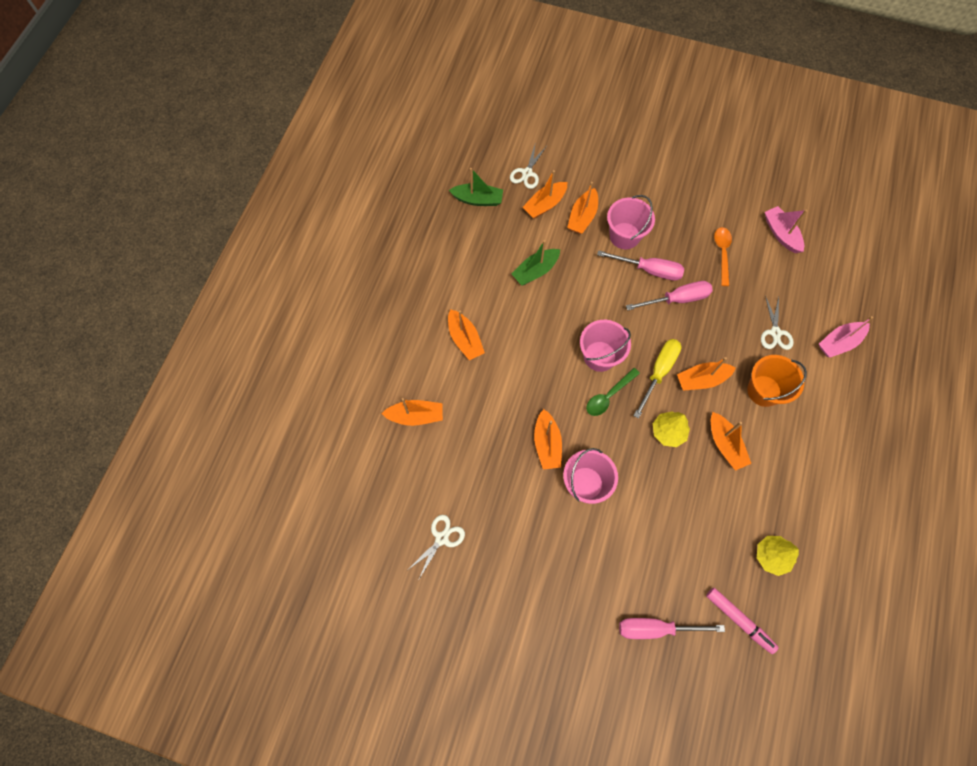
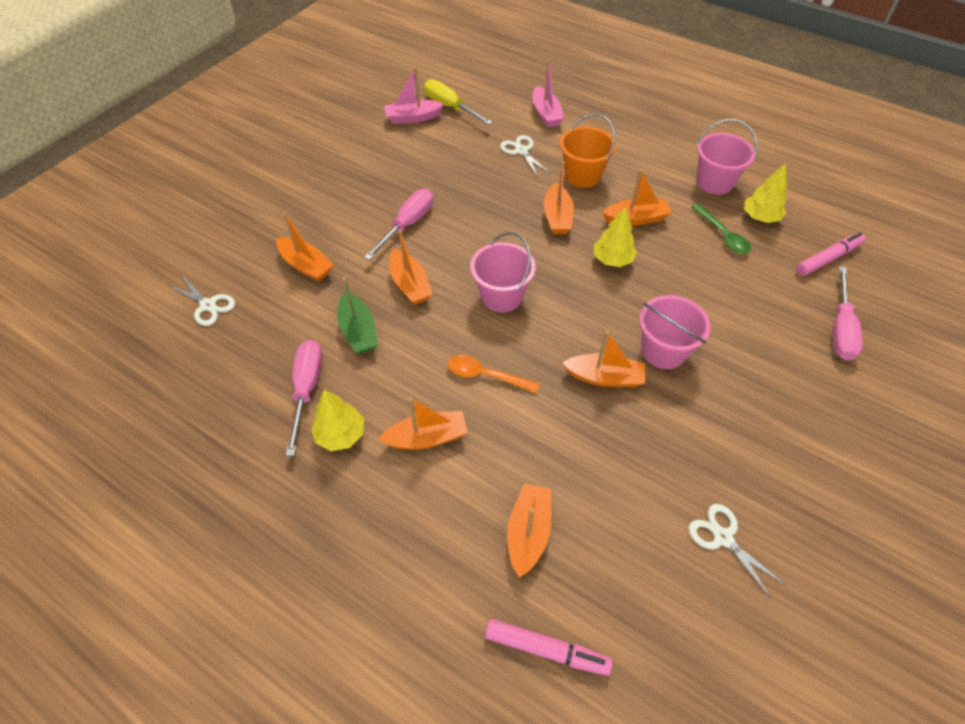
camera: 75 degrees left, 15 degrees down
(349, 440) = (546, 649): none -> pink marker
(453, 288) = (340, 434): none -> yellow tree
(478, 199) = (214, 370): green boat -> none
(545, 205) = (267, 298): orange boat -> orange boat (410, 284)
(608, 396) = (555, 301): green spoon -> green spoon (723, 235)
(624, 236) = (353, 234): pink bucket -> pink bucket (714, 182)
(658, 372) = (538, 249): yellow screwdriver -> yellow screwdriver (450, 107)
(677, 299) = (454, 211): pink screwdriver -> pink screwdriver (307, 389)
(722, 253) = (414, 163): orange spoon -> orange spoon (485, 375)
(775, 333) = (521, 151): white scissors -> white scissors turned 135 degrees counterclockwise

